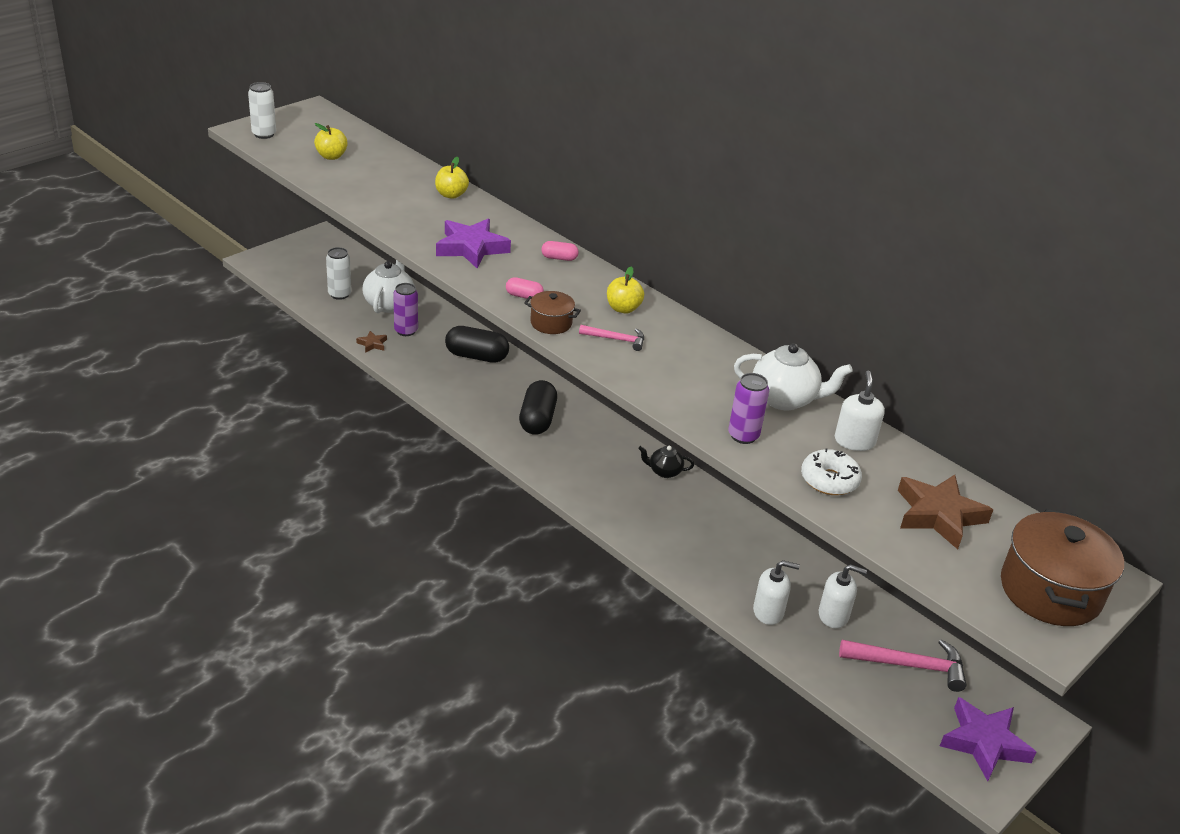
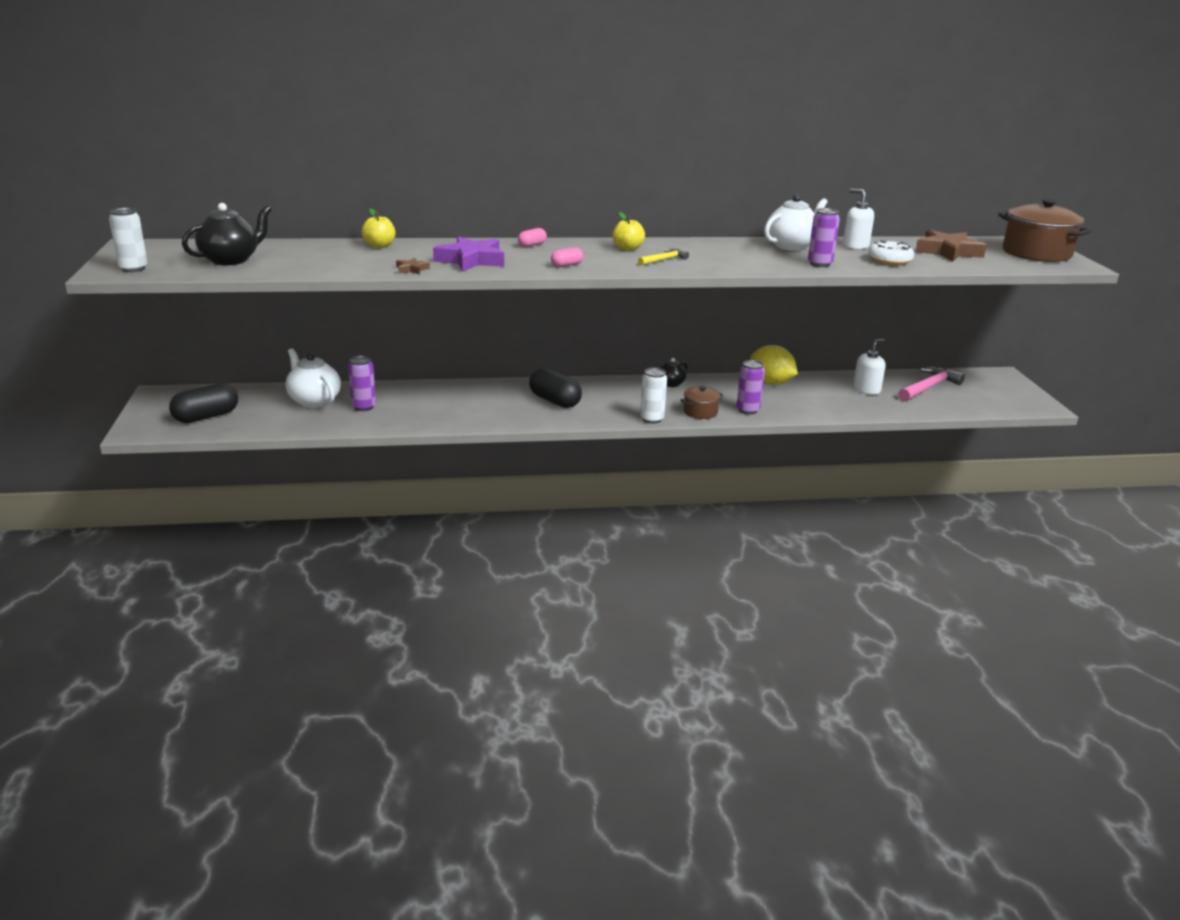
camera: 50 degrees left, 10 degrees down
(331, 156) = (231, 260): yellow apple -> black teapot
(339, 294) = (262, 414): white can -> white can (652, 419)
(372, 344) = (358, 425): brown star -> brown star (412, 269)
(476, 356) = (443, 394): black capsule -> black capsule (206, 417)
(551, 323) = (615, 268): brown pot -> brown pot (700, 412)
(616, 339) = (663, 260): pink hammer -> yellow hammer
(665, 545) = (747, 410): none -> purple can
(756, 537) = (771, 383): none -> yellow lemon
(768, 612) = (845, 405): white soap dispenser -> none
(984, 743) = (1007, 394): purple star -> none

